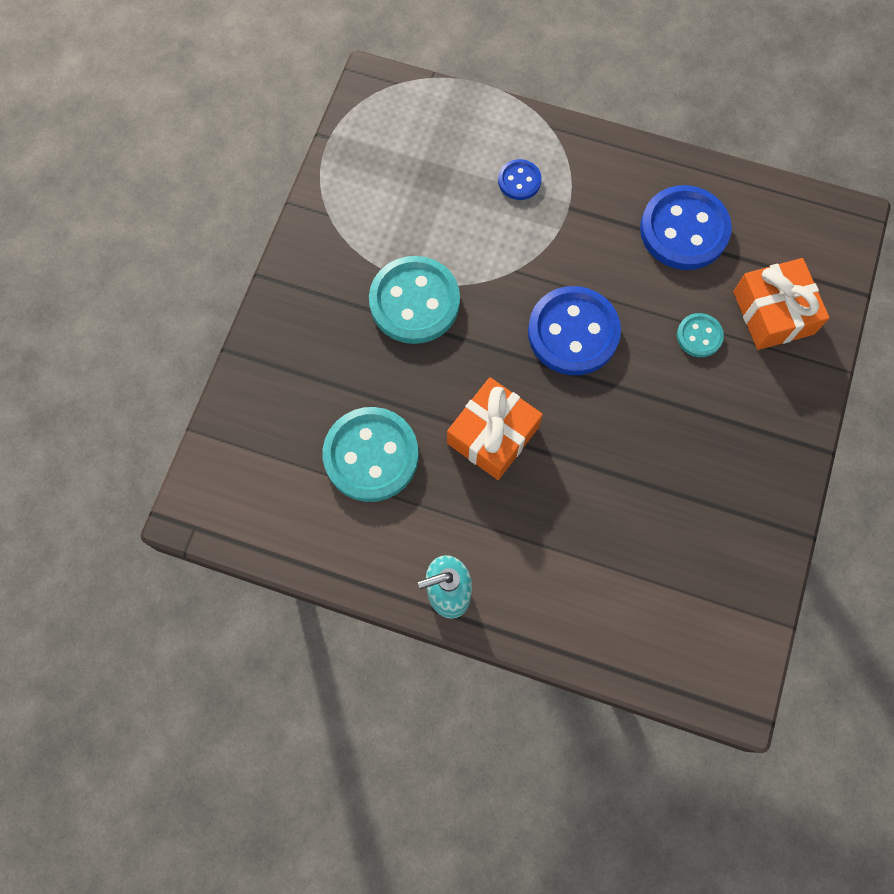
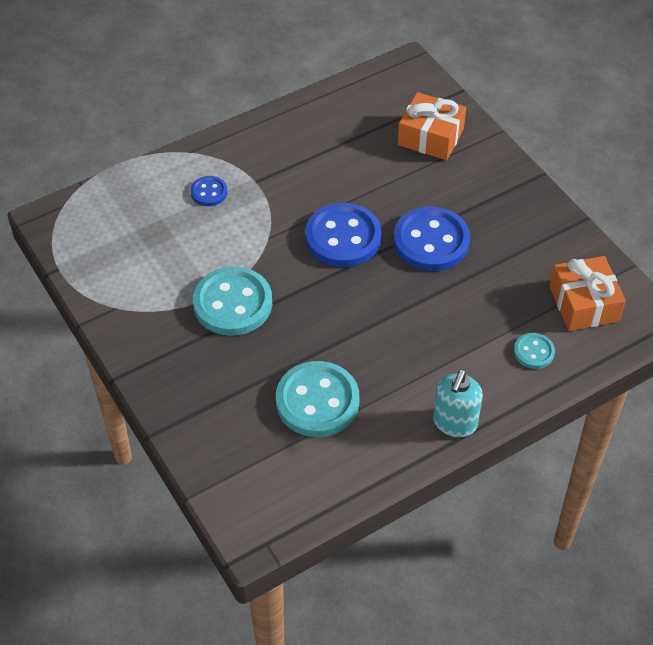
camera: 50 degrees left, 20 degrees down
(493, 435) = (370, 325): orange gift -> orange gift (583, 303)
(684, 230) = (333, 139): blue button -> blue button (431, 241)
(699, 336) = (409, 180): turquoise button -> turquoise button (533, 352)

